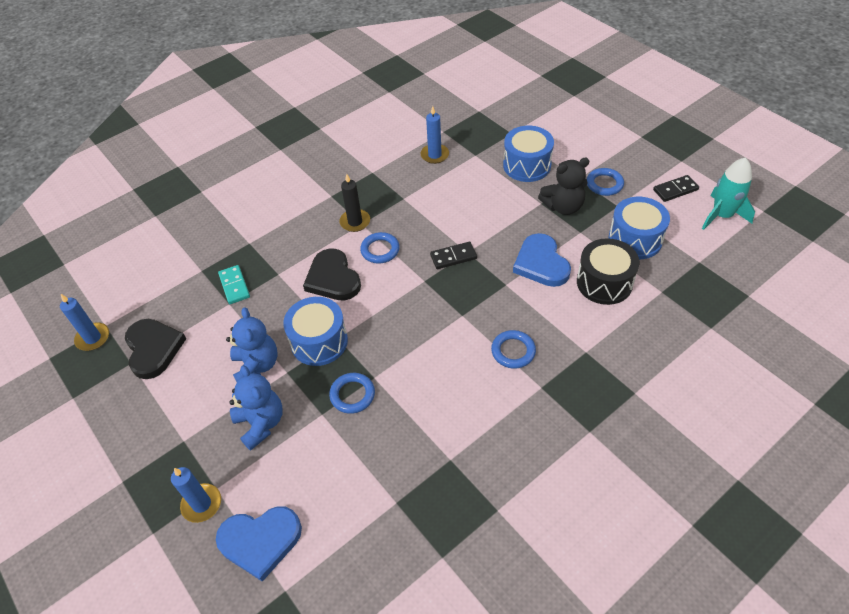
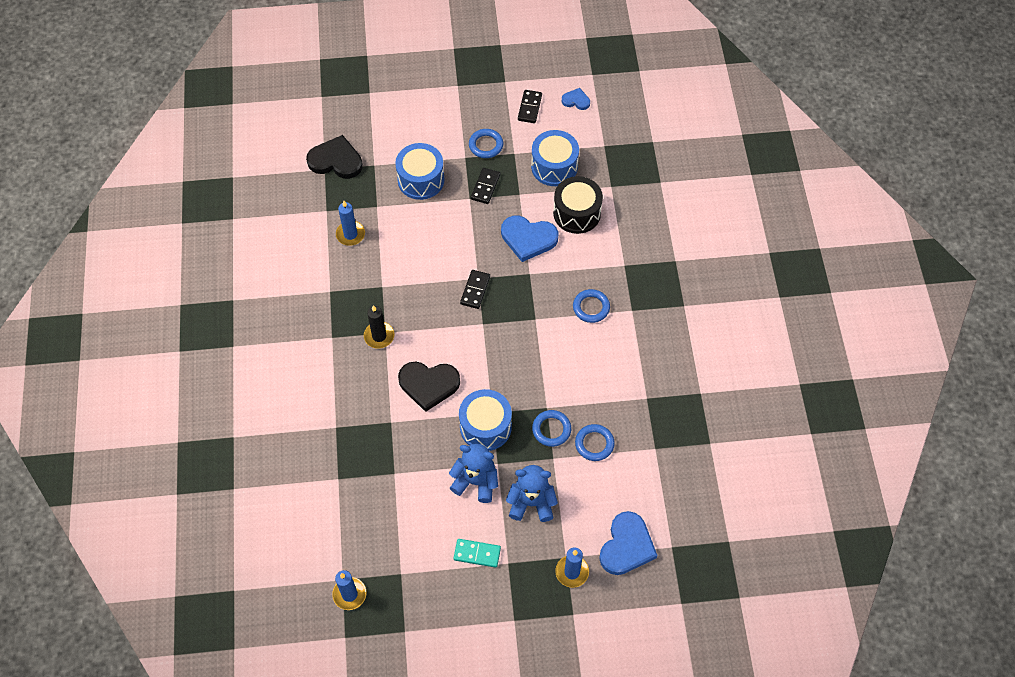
camera: 60 degrees left, 10 degrees up
(153, 349) = (399, 550): black heart -> black heart (336, 160)
(234, 286) = (377, 460): turquoise domino -> turquoise domino (477, 554)
(380, 250) = (426, 335): blue ring -> blue ring (594, 444)
(563, 206) = (485, 187): black teddy bear -> black domino
(722, 215) = (576, 100): turquoise rocket -> blue heart

